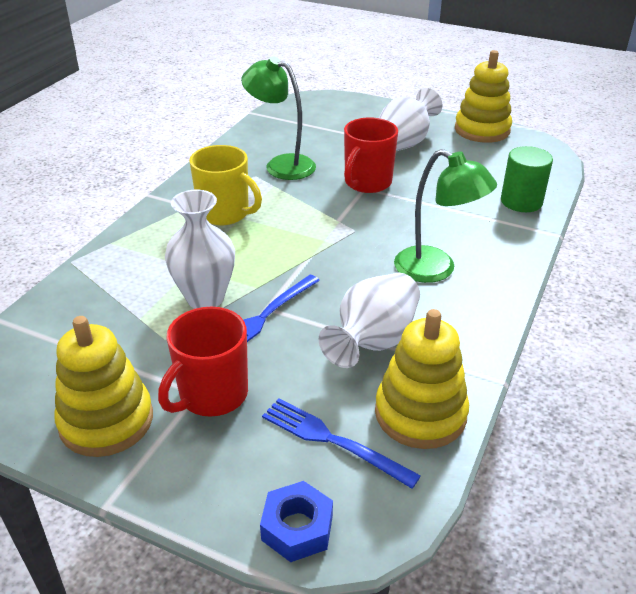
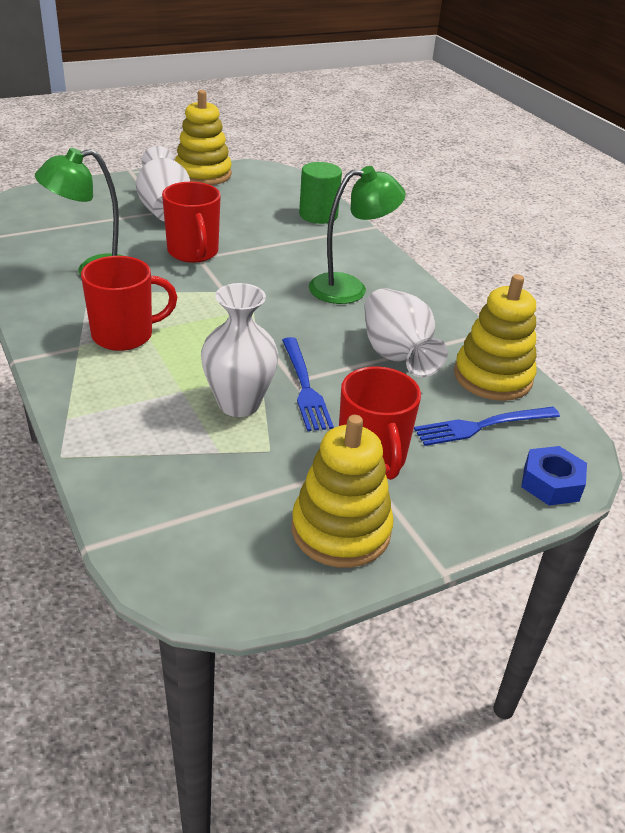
camera: 55 degrees left, 0 degrees up
(225, 213) = (124, 335): yellow mug -> red mug

